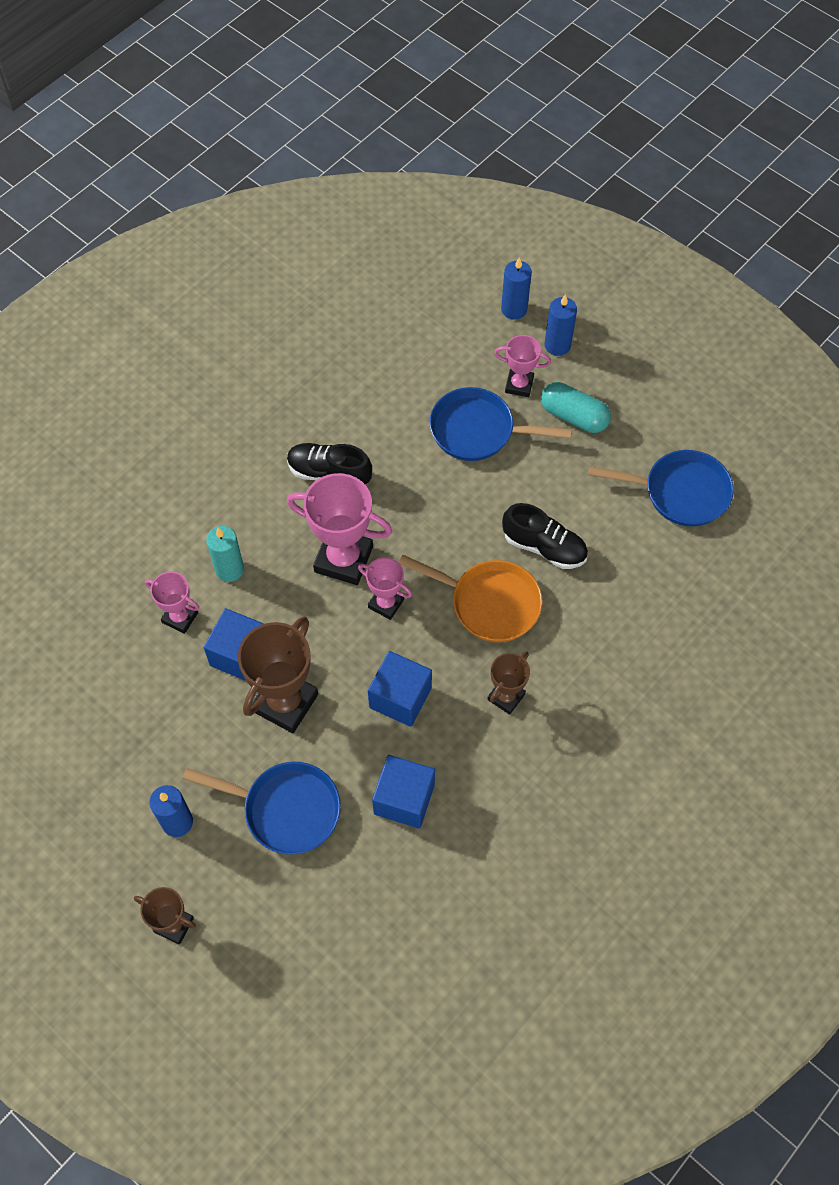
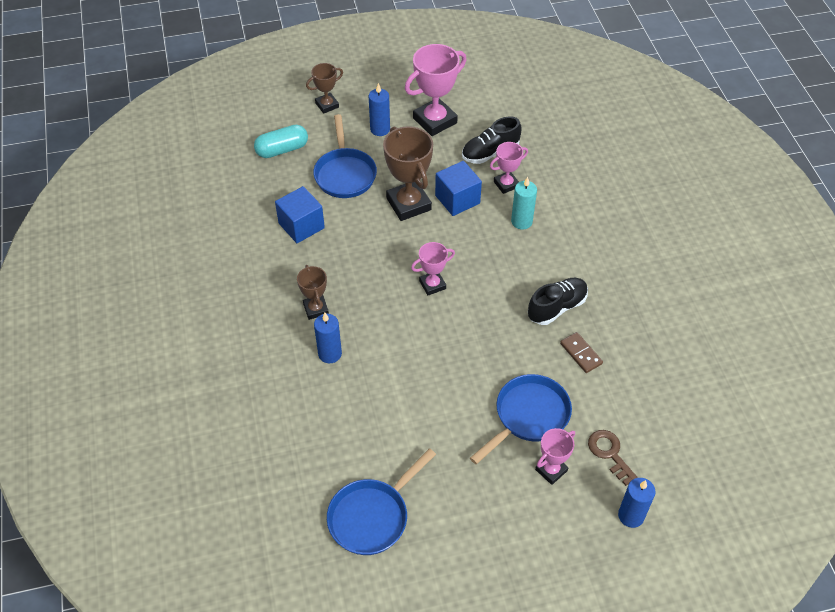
camera: 125 degrees right, 10 degrees down
(286, 809) = (345, 174): blue pan -> blue pan turned 60 degrees counterclockwise
(343, 559) = (483, 280): pink trophy -> pink trophy (435, 120)
(372, 425) = (581, 353): none -> brown domino
(400, 697) = (363, 257): blue cube -> none
(465, 351) = (609, 453): none -> brown key
(489, 603) = (385, 339): orange pan -> none
(544, 547) = (400, 396): black shoe -> black shoe (490, 152)
(557, 345) = (572, 524): blue candle -> blue candle (330, 354)
(574, 416) = (495, 489): turquoise capsule -> turquoise capsule (282, 150)

